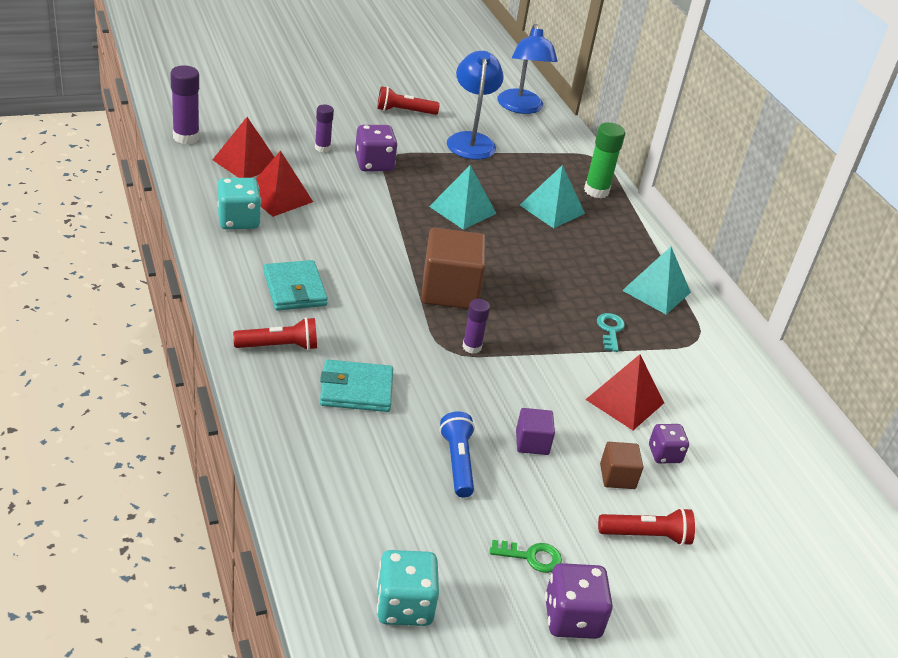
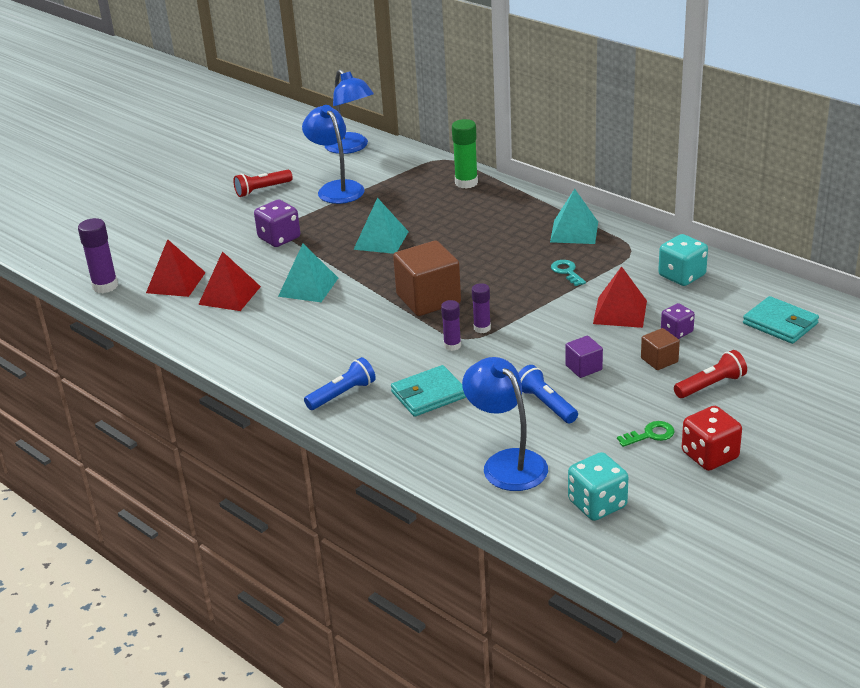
camera: 20 degrees left, 5 degrees down
(238, 220) = (216, 326): turquoise dice -> turquoise dice (682, 276)
(279, 346) = (342, 394): red flashlight -> blue flashlight
(294, 289) = (312, 352): turquoise wallet -> turquoise wallet (780, 324)
(322, 148) = (226, 245): purple glue stick -> purple glue stick (452, 345)
(360, 505) = (507, 463): none -> blue lamp
(552, 209) = (446, 210): turquoise pyramid -> turquoise pyramid (308, 287)
(572, 618) = (709, 455): purple dice -> red dice

